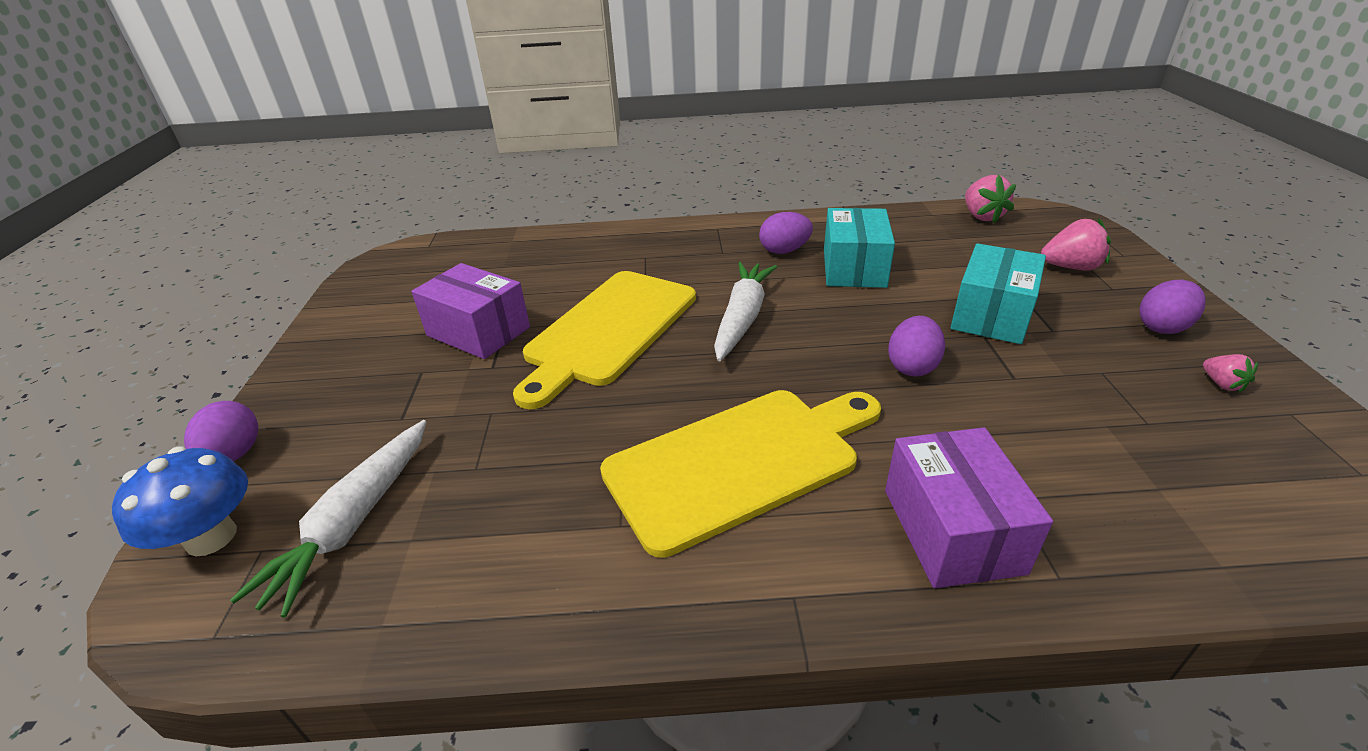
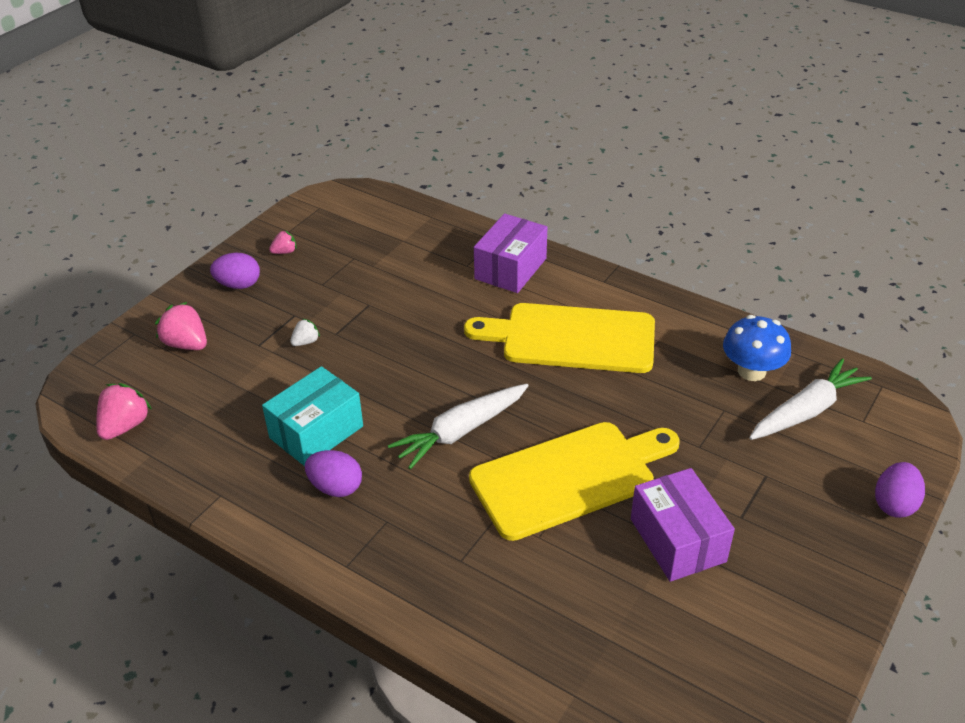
camera: 145 degrees left, 5 degrees up
(211, 537) = (896, 443): blue mushroom -> blue mushroom (751, 371)
(912, 366) = (409, 338): purple egg -> none
(991, 315) = (306, 342): turquoise box -> white strawberry
(1222, 384) = (284, 252): pink strawberry -> pink strawberry turned 45 degrees clockwise

